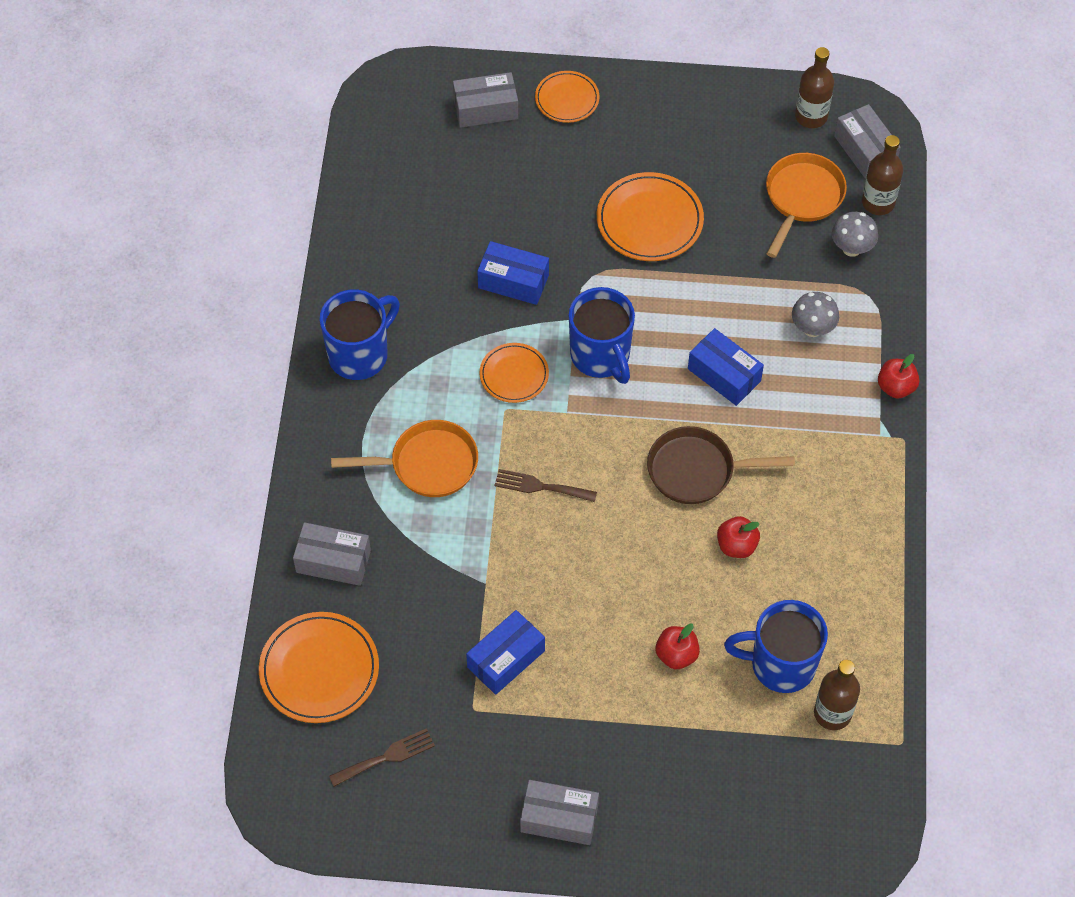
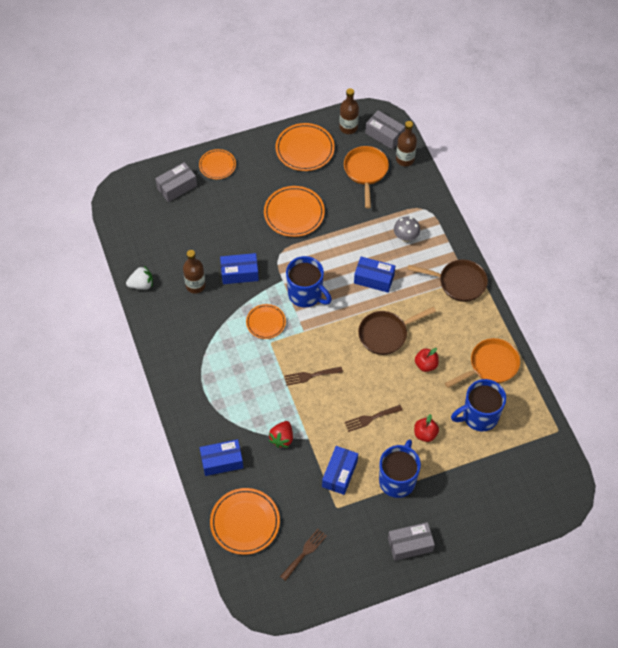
camera: 25 degrees left, 0 degrees up
(333, 561) = (222, 461): grey box -> blue box
(352, 239) = (141, 284): none -> white strawberry
(360, 354) = (178, 345): blue mug -> blue mug (397, 479)
(428, 464) = (245, 388): orange pan -> orange pan (490, 365)
(444, 565) = (282, 438): none -> red strawberry
(601, 593) = (371, 418): none -> brown fork
(721, 125) = (305, 149): none -> orange plate
(832, 713) = (517, 430): brown bottle -> brown bottle (195, 285)
(851, 248) = (404, 188): grey mushroom -> none
(862, 436) = (458, 282): none -> brown pan
(896, 387) = (462, 251): red apple -> none

